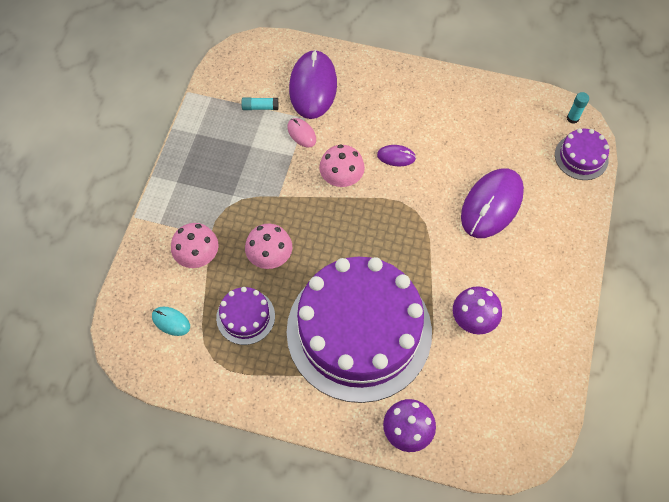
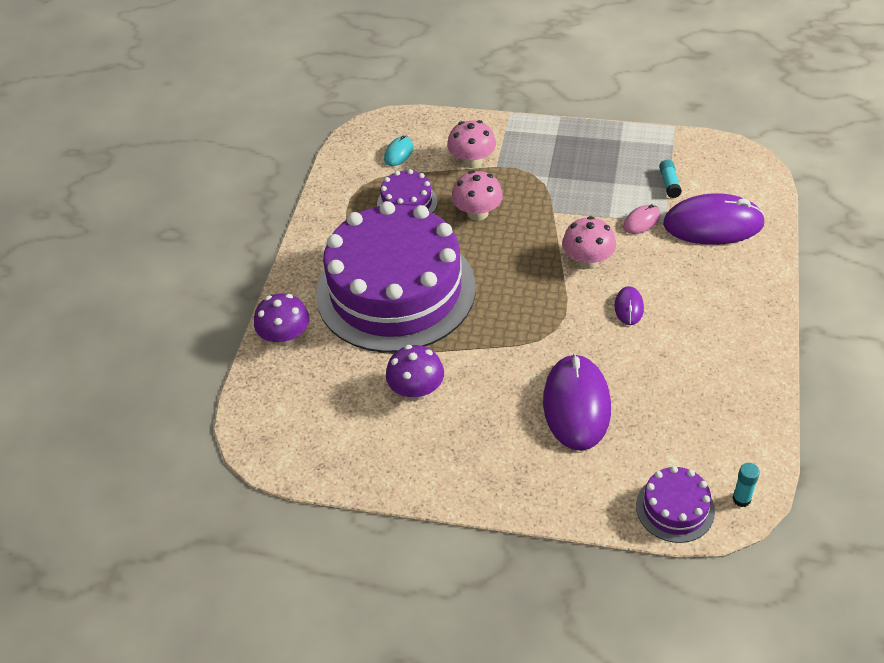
camera: 90 degrees right, 15 degrees down
(491, 204) = (576, 405): purple mouse -> purple mouse turned 60 degrees clockwise

